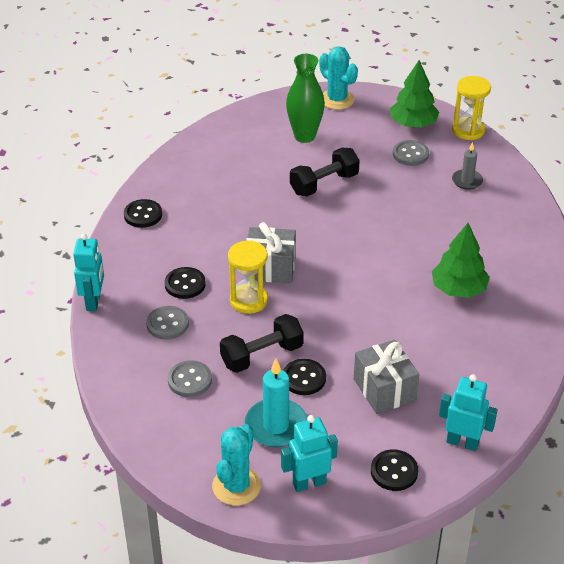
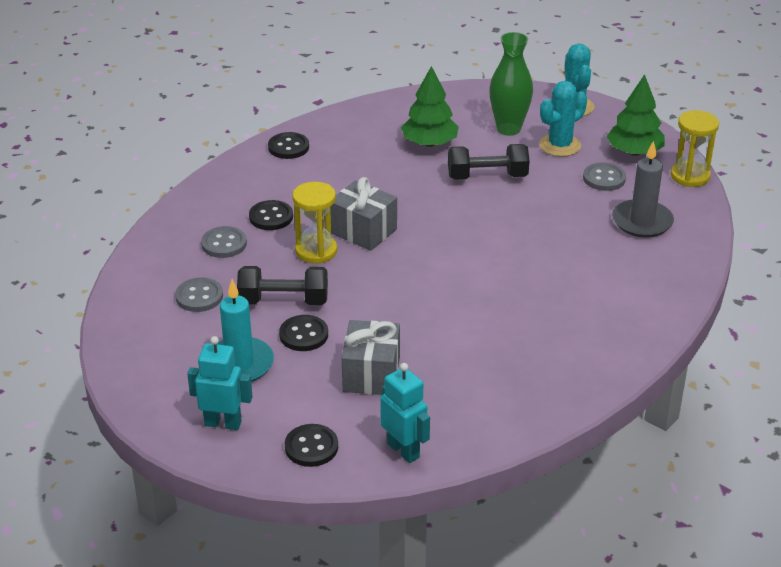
camera: 30 degrees right, 5 degrees down
(93, 301) = (178, 203): turquoise robot -> none
(236, 486) = (156, 398): turquoise cactus -> turquoise cactus (560, 145)
(458, 289) = (535, 315): green tree -> green tree (429, 143)
(467, 181) = (642, 222): grey candle -> grey candle, size x1.65

